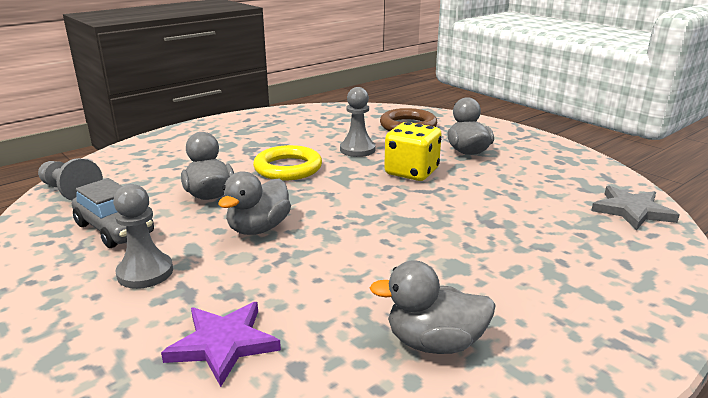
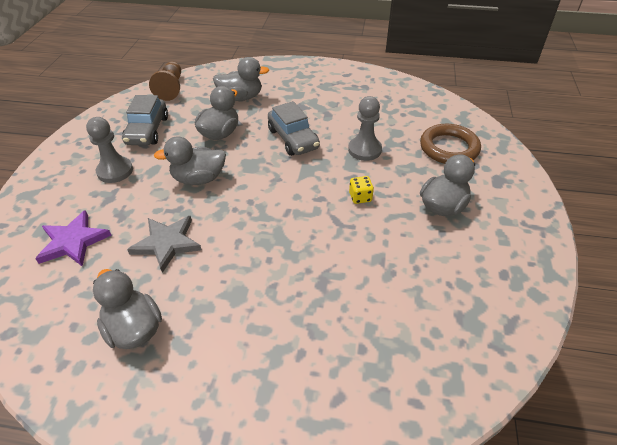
camera: 50 degrees right, 20 degrees up
(70, 192) = (171, 88): grey pawn -> brown pawn
(175, 166) = (241, 97): none -> grey duck
(288, 168) = (293, 139): yellow ring -> grey car
(411, 172) = (360, 197): yellow dice -> yellow dice, size x0.47
(632, 211) = (452, 370): grey star -> grey star (167, 243)

